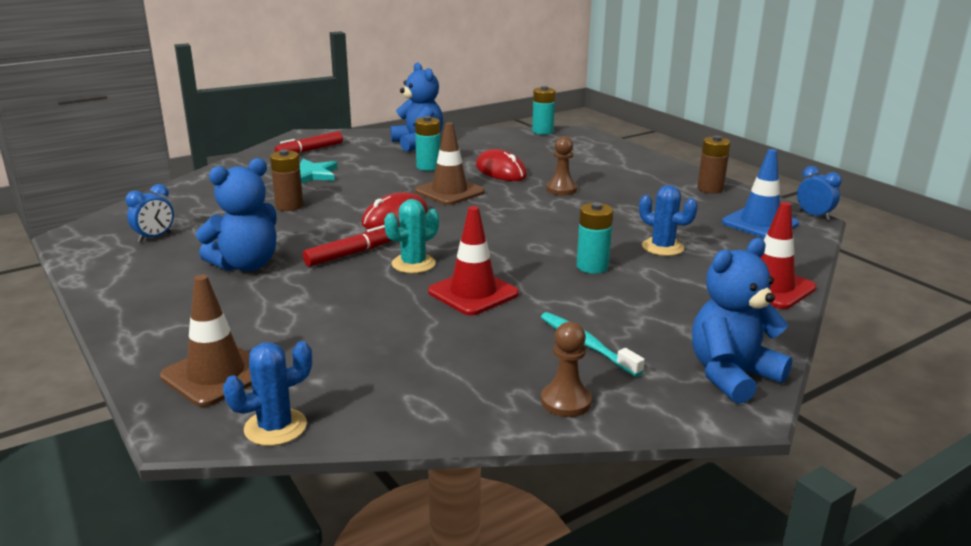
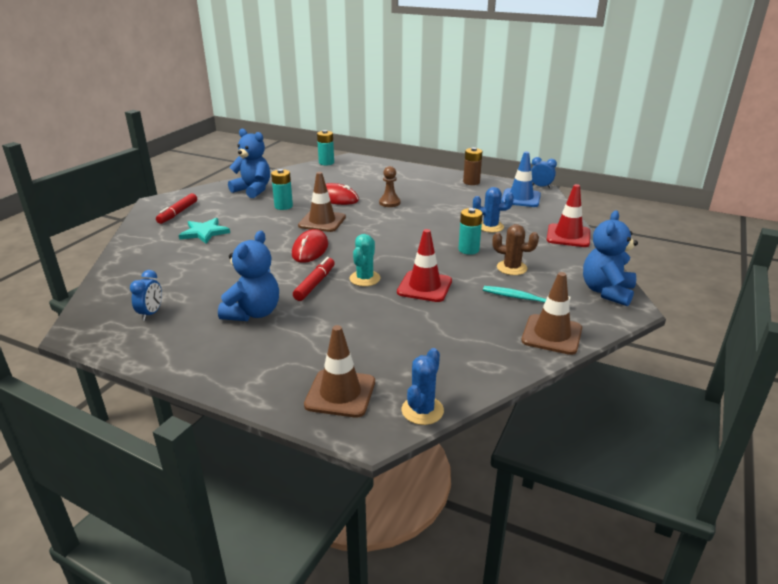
camera: 30 degrees left, 5 degrees up
(289, 206) = (223, 261): brown battery -> none
(566, 402) = (552, 335): brown pawn -> brown traffic cone
(623, 304) = (511, 268): none -> brown cactus

